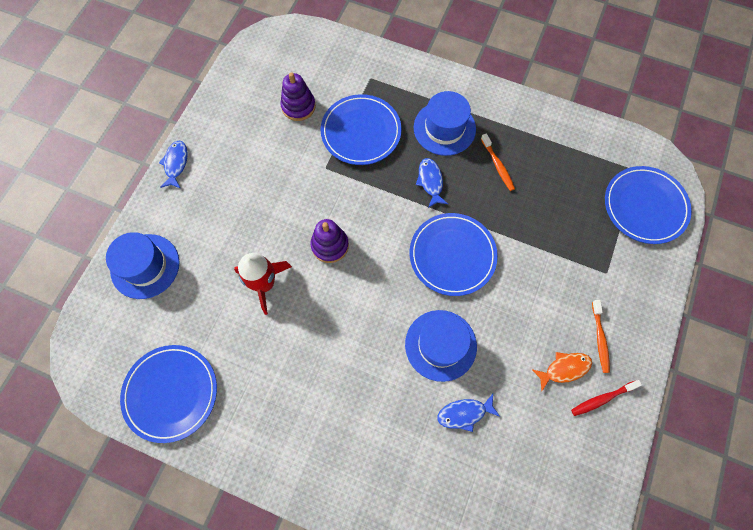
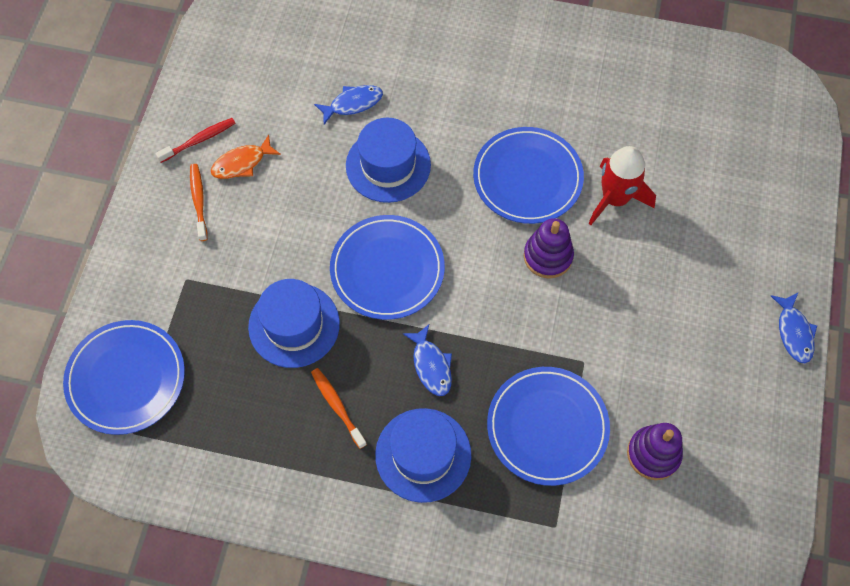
camera: 170 degrees right, 5 degrees down
(145, 266) = (769, 195): blue hat -> blue hat (294, 325)
(171, 393) = (676, 74): blue plate -> blue plate (527, 178)

